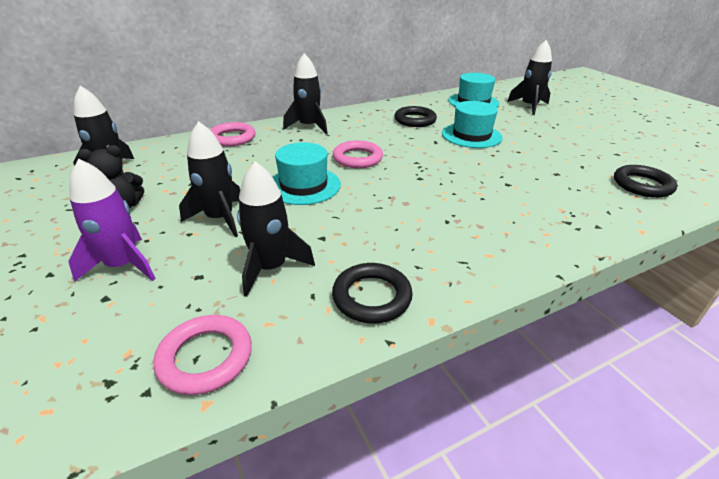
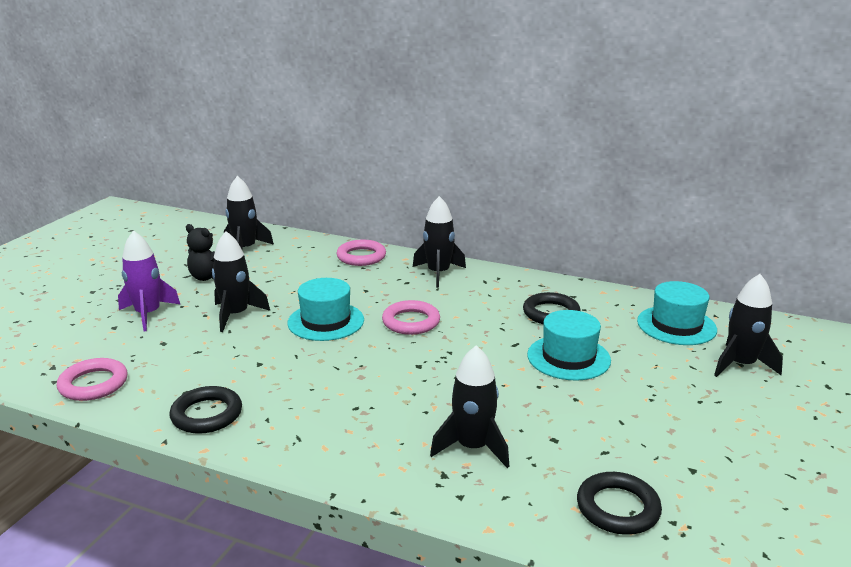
camera: 50 degrees right, 10 degrees down
(271, 268) = (199, 362): black rocket -> black rocket (473, 447)

